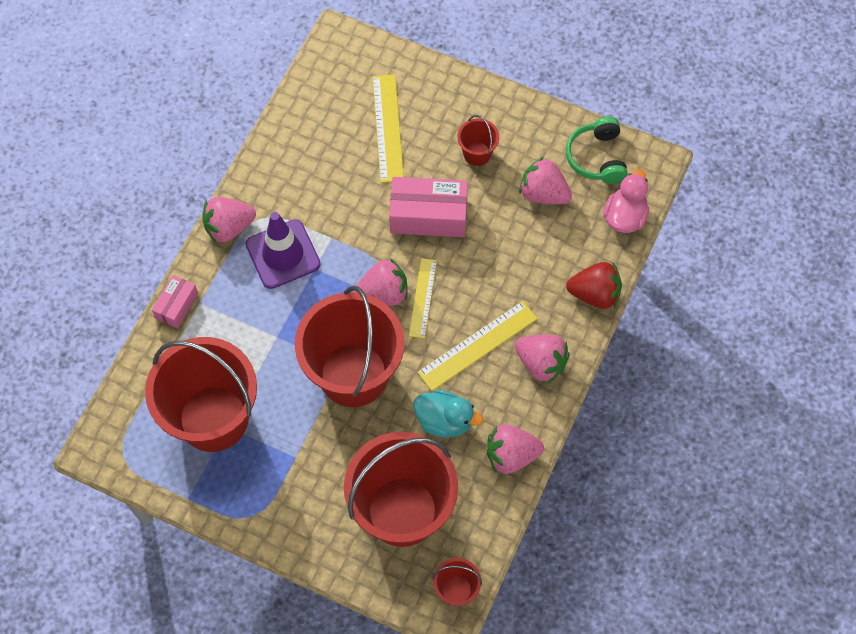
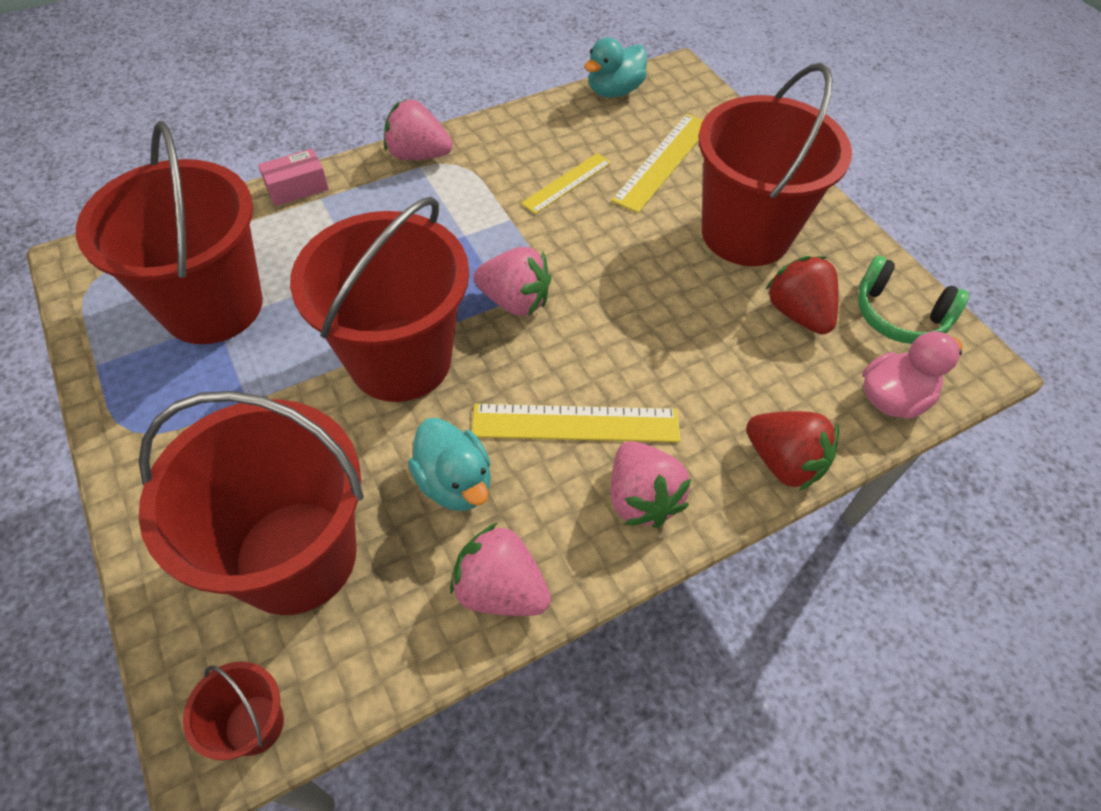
camera: 35 degrees right, 10 degrees down
(283, 254) = (446, 205): purple traffic cone -> none
(309, 85) = (614, 91): none -> turquoise duck
(423, 298) = (555, 332): yellow ruler -> yellow ruler (567, 183)
(428, 215) = (637, 258): pink box -> none
(477, 154) = (745, 233): red bucket -> red bucket, size x2.35
(543, 193) = (798, 313): pink strawberry -> red strawberry
(597, 157) = (899, 315): green headphones -> green headphones turned 90 degrees counterclockwise

